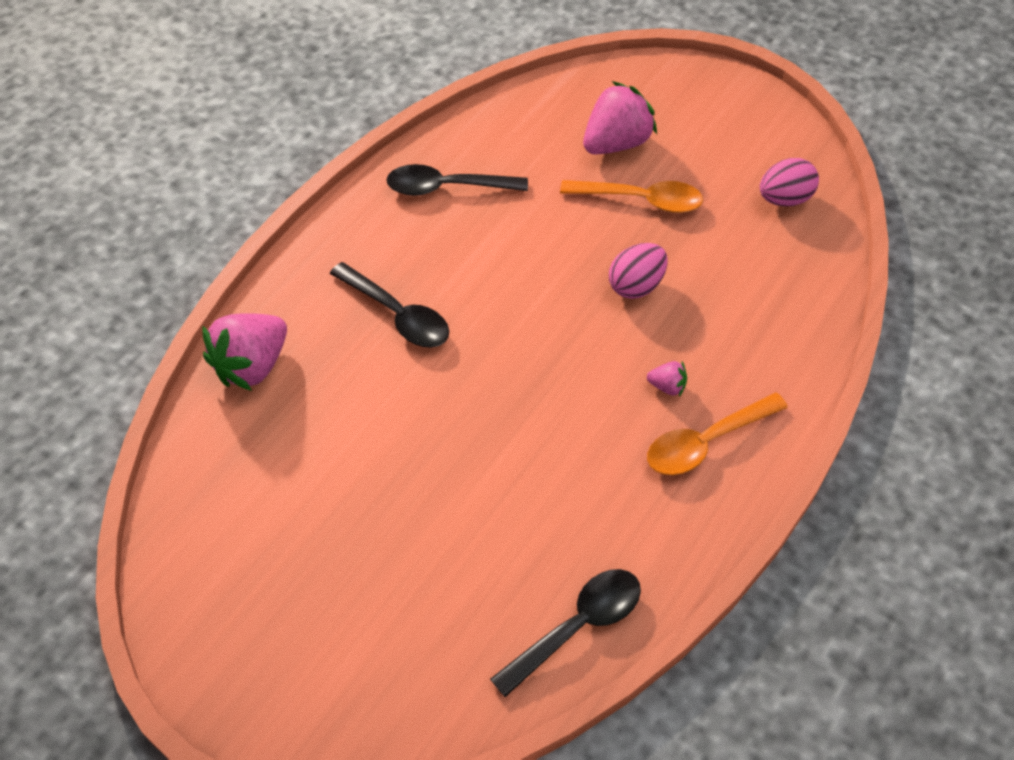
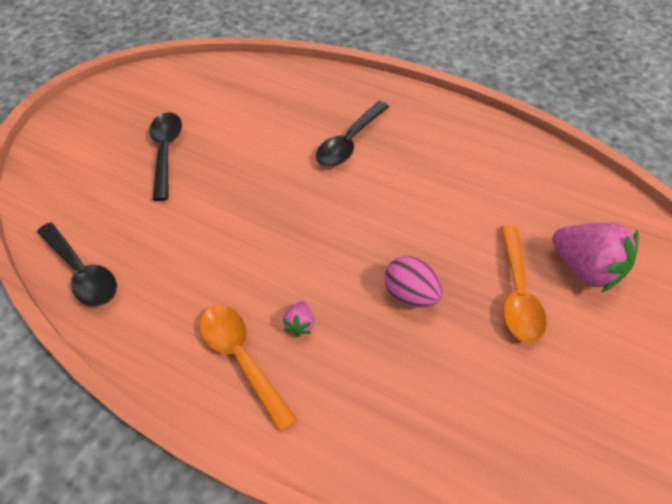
camera: 85 degrees right, 0 degrees up
(252, 365) = (297, 81): pink strawberry -> none
(447, 187) = (482, 154): black spoon -> black spoon (166, 152)
(784, 199) = (569, 436): pink egg -> none

